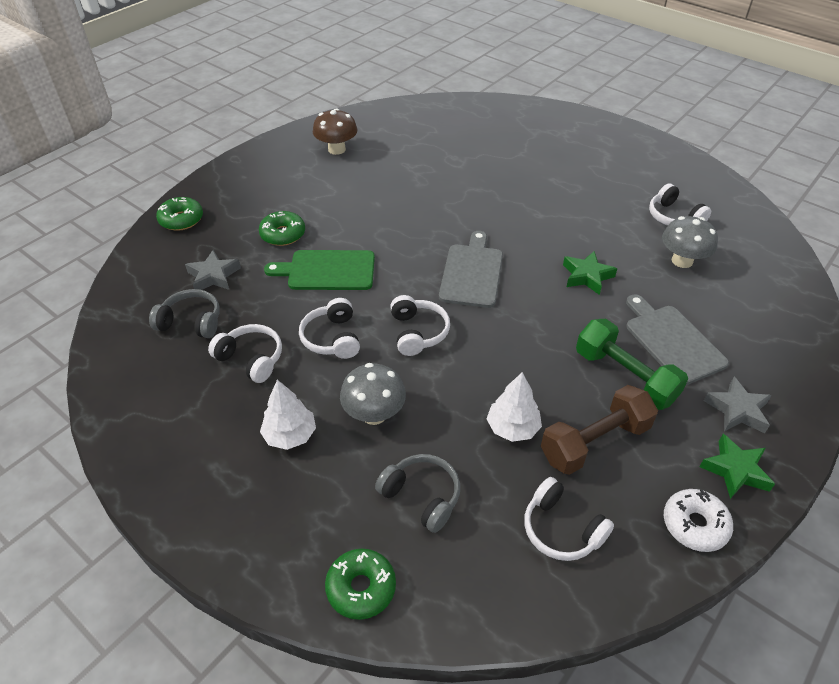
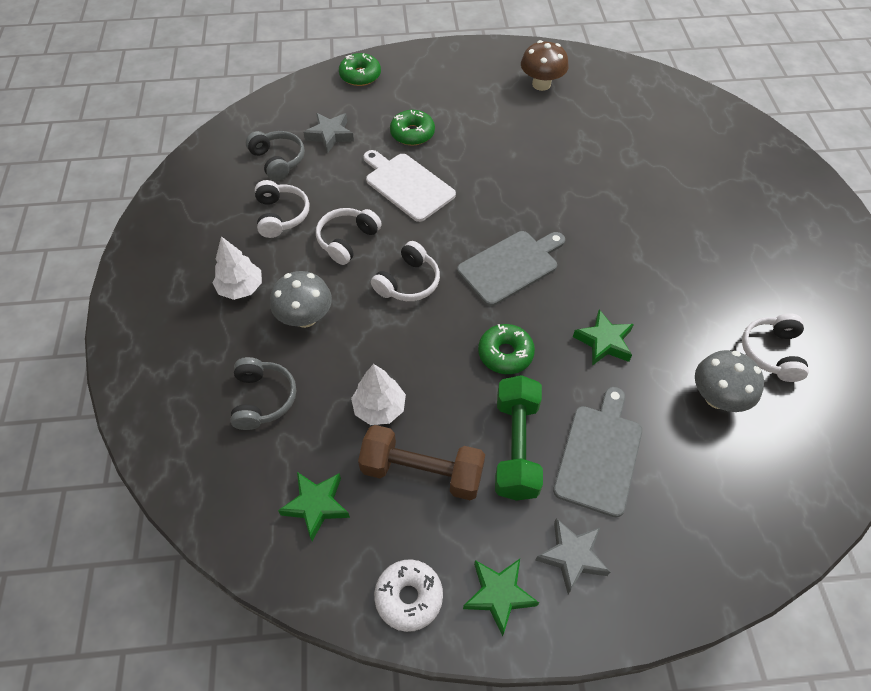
camera: 45 degrees right, 10 degrees up
(327, 270) = (407, 185): green cutting board -> white cutting board
(361, 588) = (162, 420): green donut -> green donut (505, 354)
(561, 529) = (316, 505): white headphones -> green star

